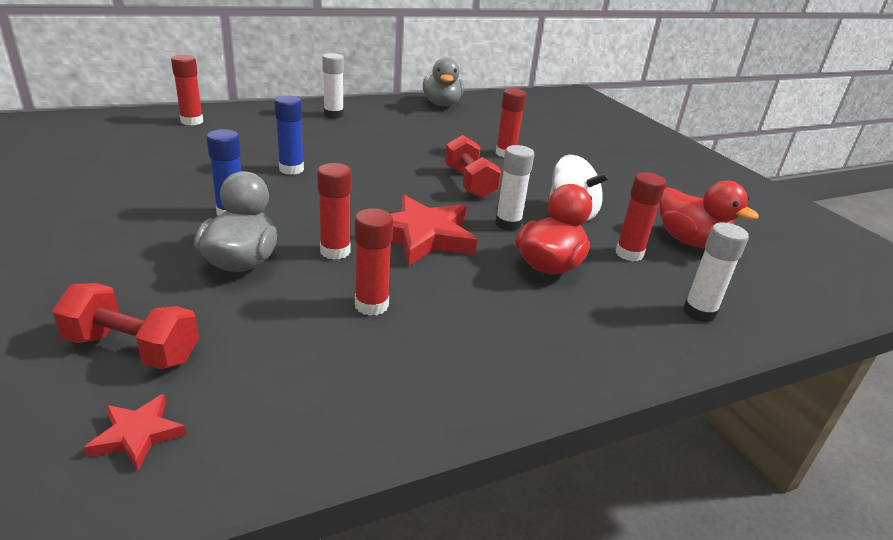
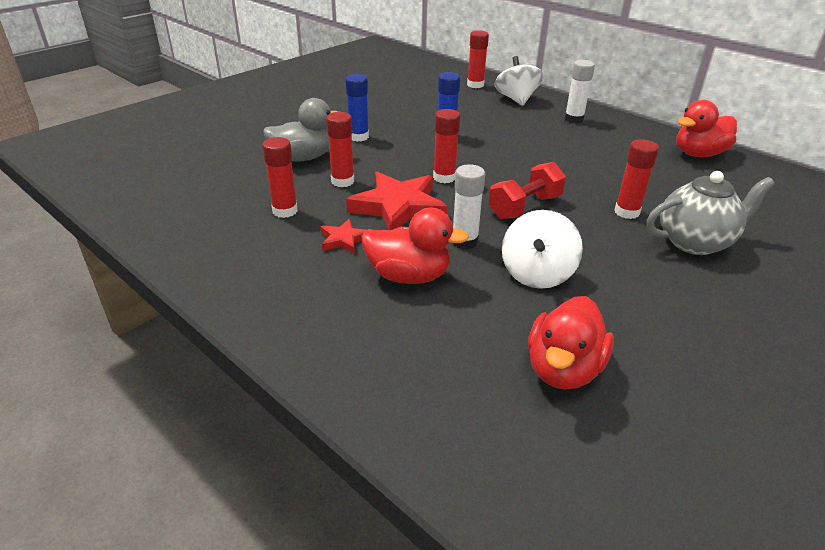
camera: 70 degrees right, 5 degrees up
(133, 349) = (199, 159): red dumbbell -> none
(137, 435) = (136, 182): red star -> red star (343, 240)
(258, 118) = (516, 99): none -> white spinning top
(442, 104) = (698, 154): grey duck -> red duck
(559, 150) = (695, 242): none -> grey teapot
(629, 254) = (480, 322): red glue stick -> red glue stick (444, 177)
(699, 312) = (397, 382): white glue stick -> none

